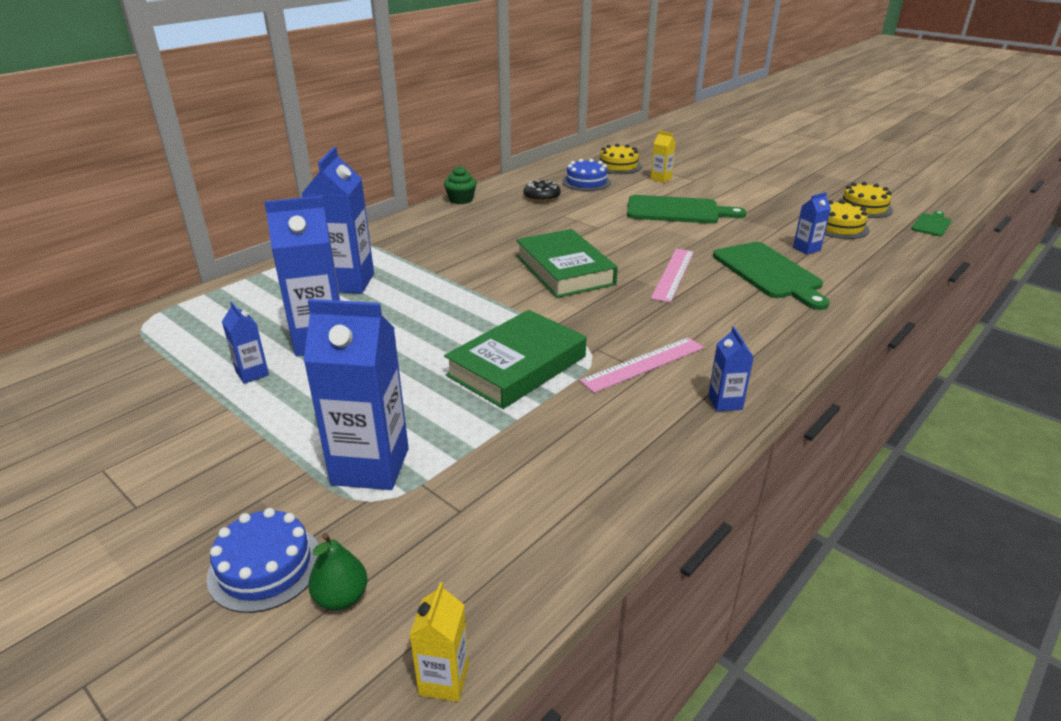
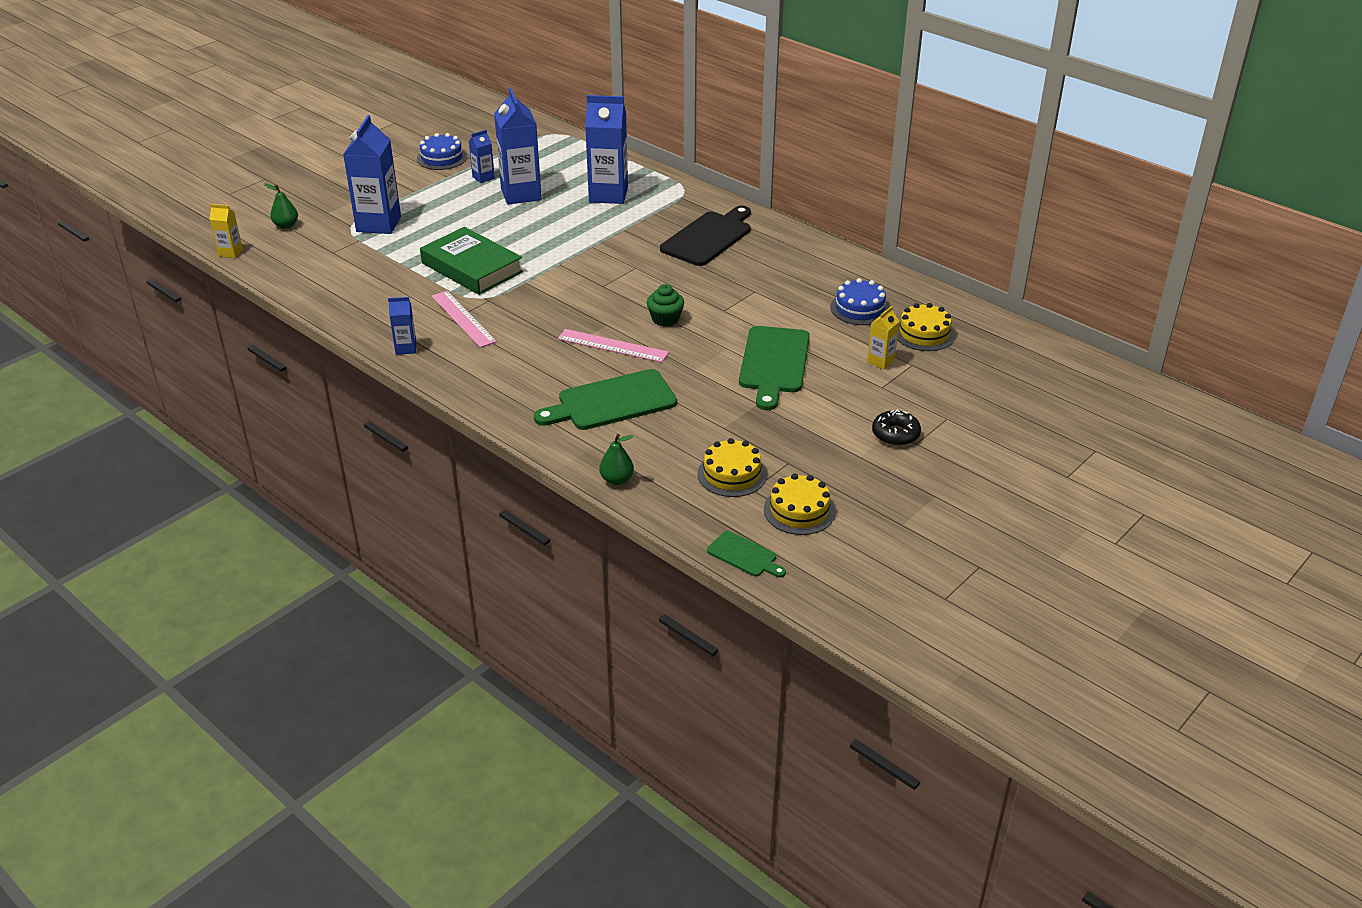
camera: 90 degrees right, 5 degrees up
(265, 566) = (313, 205): blue cake -> blue cake (442, 158)
(461, 200) = (792, 234): green cupcake -> green cupcake (665, 319)
(461, 232) = (708, 237): none -> black cutting board
(542, 197) = (806, 279): black donut -> black donut (895, 434)
(564, 270) = (624, 289): green book -> none
(806, 249) = (669, 437): blue carton -> none
(883, 269) = (617, 480): none -> green pear

